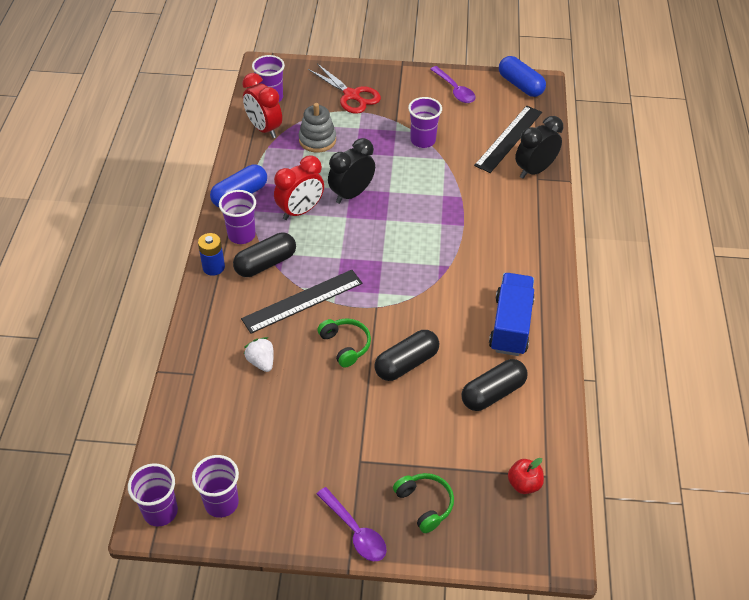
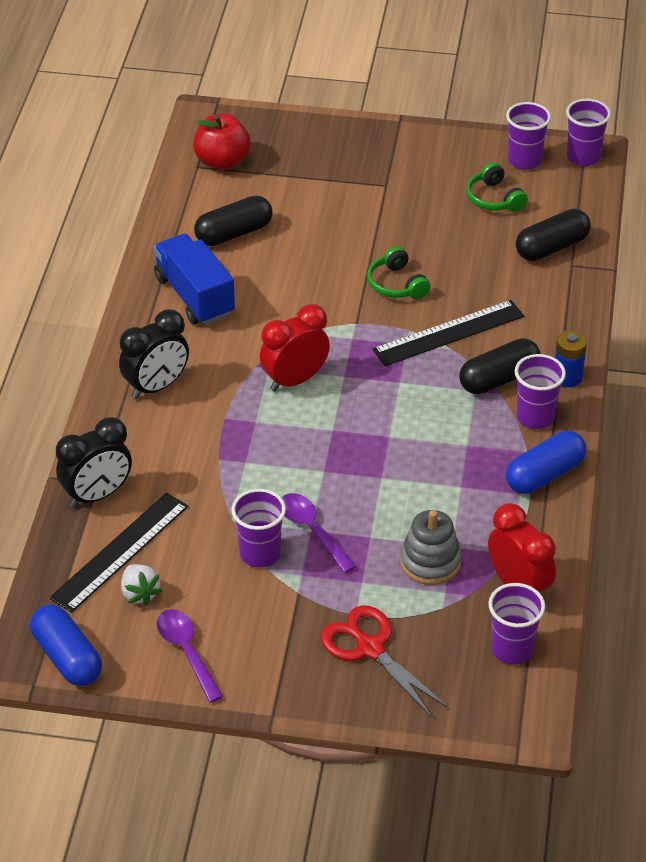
camera: 175 degrees left, 5 degrees down
(261, 362) = (495, 272): white strawberry -> white strawberry (140, 593)
(300, 211) = (454, 447): red clock -> red clock (294, 380)
(351, 194) = (380, 469): black clock -> black clock (156, 387)
(355, 531) = (393, 136): purple spoon -> purple spoon (312, 531)
(406, 363) = (326, 264): black capsule -> black capsule (551, 247)
(424, 504) = (324, 151): green headphones -> green headphones (494, 199)
(510, 325) = (194, 296): blue truck -> blue truck turned 135 degrees clockwise
(524, 484) = (222, 161): red apple -> red apple, size x1.60

